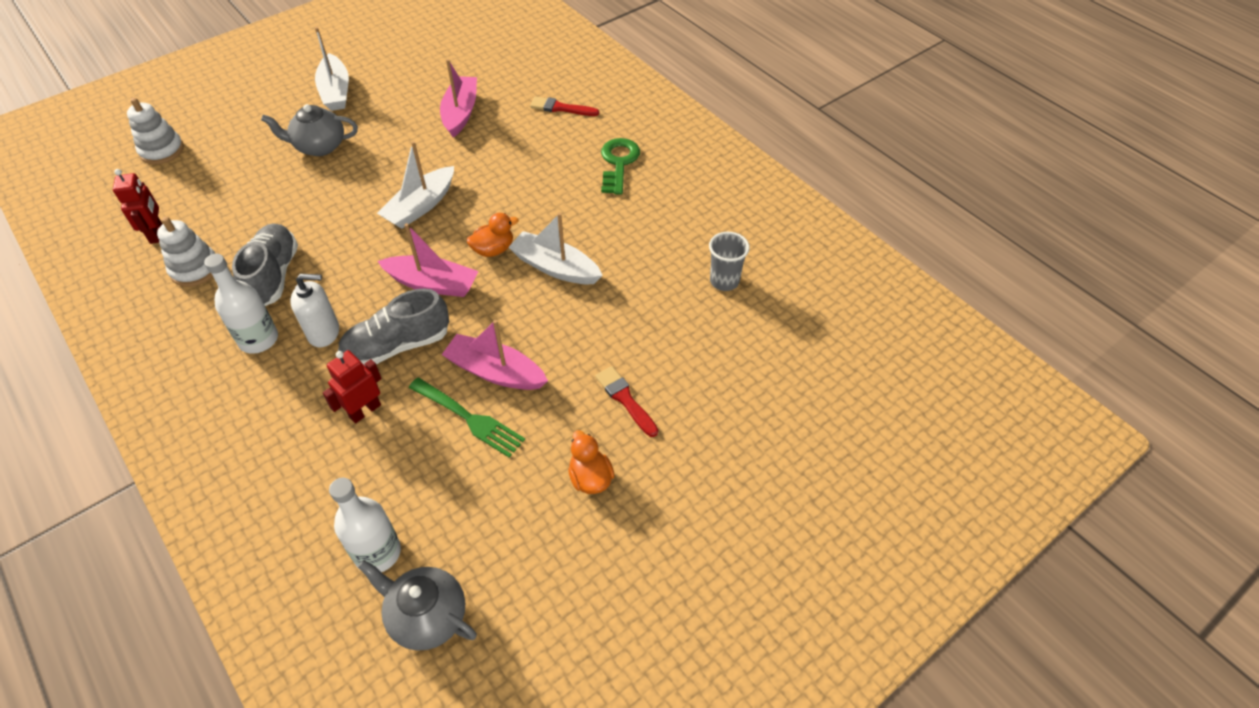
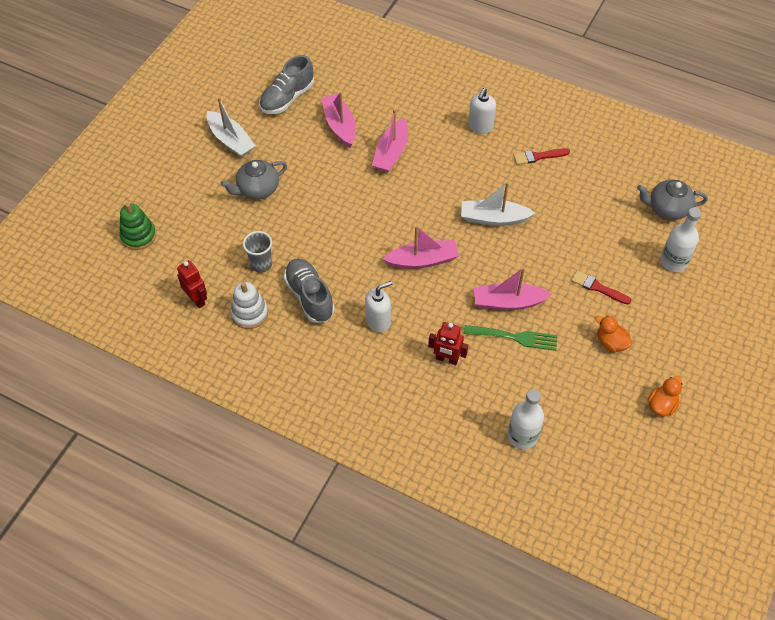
camera: 25 degrees left, 5 degrees up
(162, 150) = (138, 236): white stacking toy -> green stacking toy
(258, 339) = (338, 343): white bottle -> white bottle (673, 261)
(365, 411) = (446, 359): red robot -> red robot turned 90 degrees counterclockwise
(397, 346) = (433, 310): grey shoe -> grey shoe (287, 98)
(420, 206) = (369, 208): white boat -> none
(426, 616) = (577, 456): grey teapot -> grey teapot (667, 209)
(493, 157) = (391, 153): none -> pink boat
(493, 249) = (444, 221): orange duck -> orange duck (661, 405)
(561, 108) = (409, 96): red brush -> red brush (538, 156)
(618, 163) = (480, 126): green key -> white soap dispenser
(724, 281) = (605, 187): grey cup -> grey cup (261, 264)

